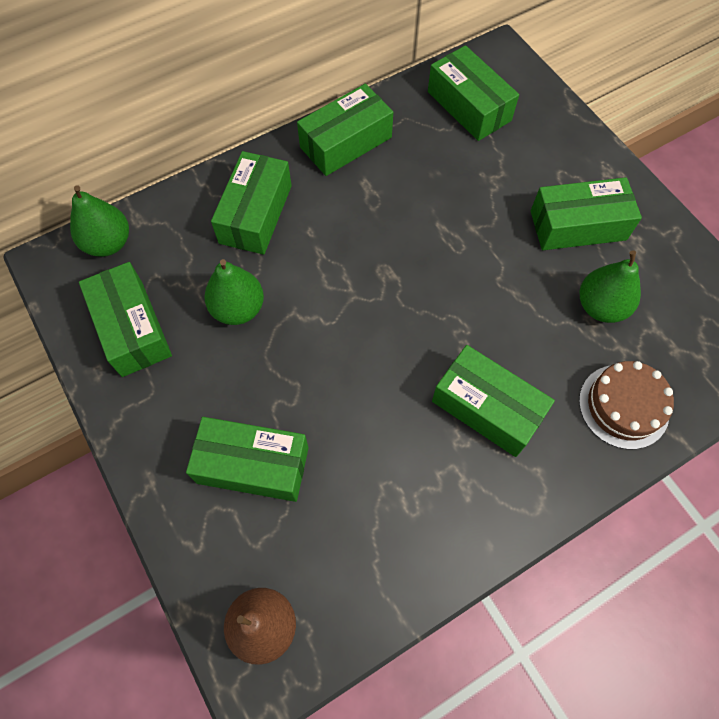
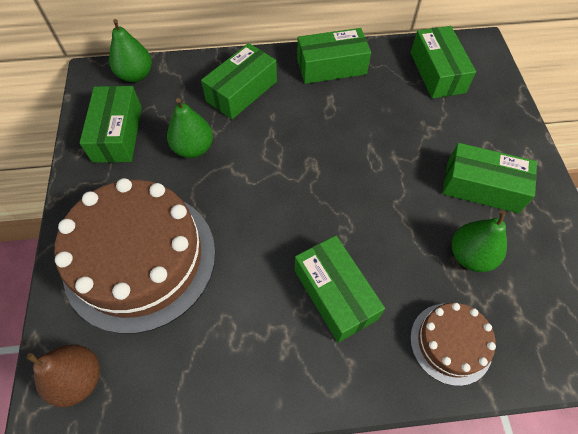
camera: 25 degrees right, 5 degrees down
(253, 465) = (140, 259): green box -> brown cake

